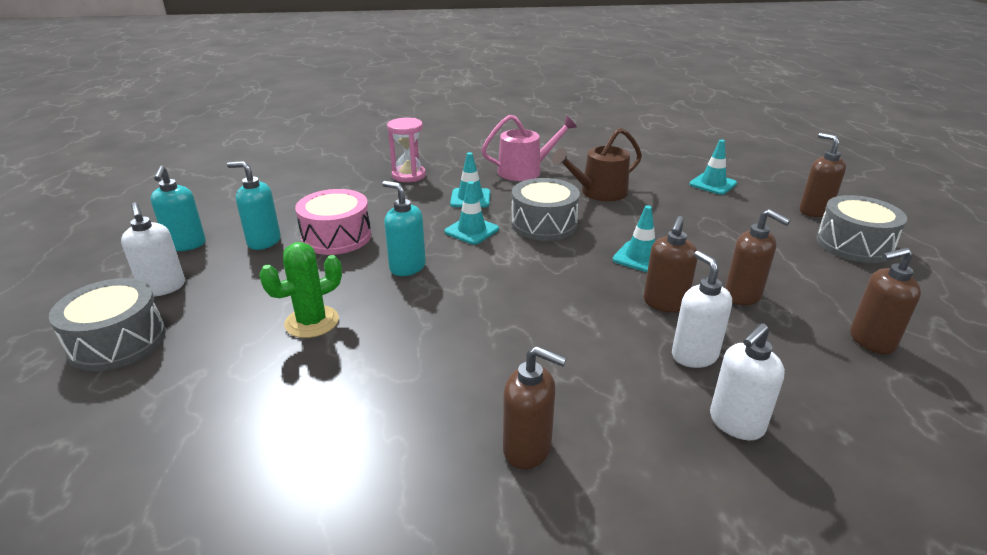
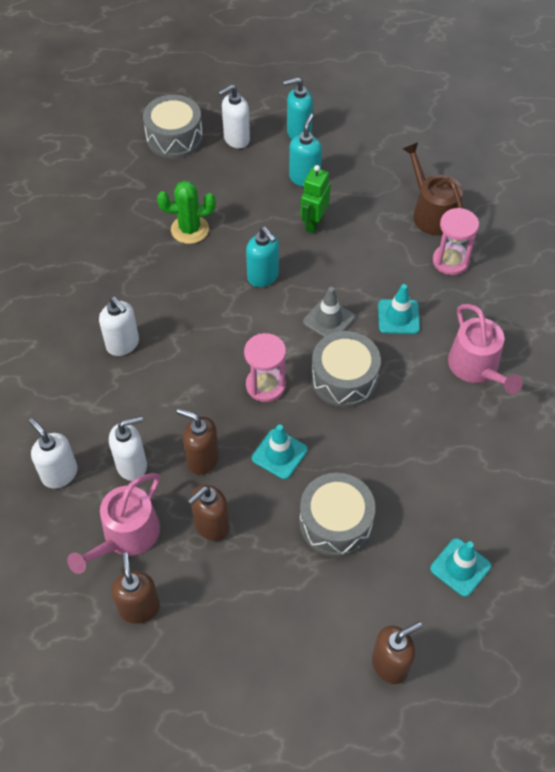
camera: 90 degrees right, 25 degrees up
(312, 322) = (190, 229): green cactus -> green cactus turned 60 degrees counterclockwise
(336, 237) = (314, 223): pink drum -> green robot
(407, 267) = (263, 277): turquoise soap dispenser -> turquoise soap dispenser turned 105 degrees clockwise
(471, 230) = (328, 319): turquoise traffic cone -> grey traffic cone
(506, 374) = (123, 344): none -> white soap dispenser
(528, 449) = (54, 354): brown soap dispenser -> none
(558, 265) = (265, 385): none -> pink hourglass
(599, 192) = (423, 437): brown watering can -> brown watering can (432, 213)
(791, 355) = (126, 536): none -> pink watering can
(854, 244) = (308, 674): grey drum -> grey drum (335, 523)

